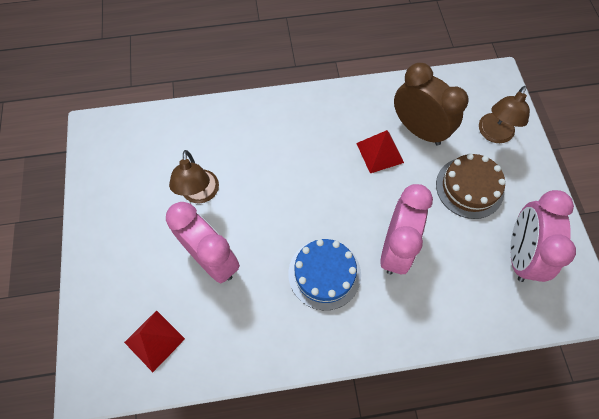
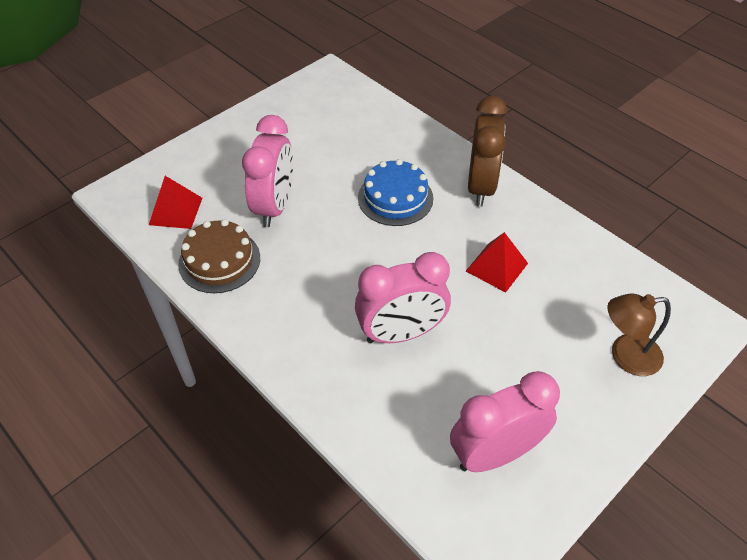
camera: 55 degrees right, 15 degrees down
(200, 194) = (328, 166): brown lamp -> none
(324, 274) = (326, 291): blue cake -> blue cake (395, 198)
(418, 130) = (558, 285): brown clock -> brown clock (481, 187)
(469, 187) = (533, 365): brown cake -> brown cake (219, 261)

